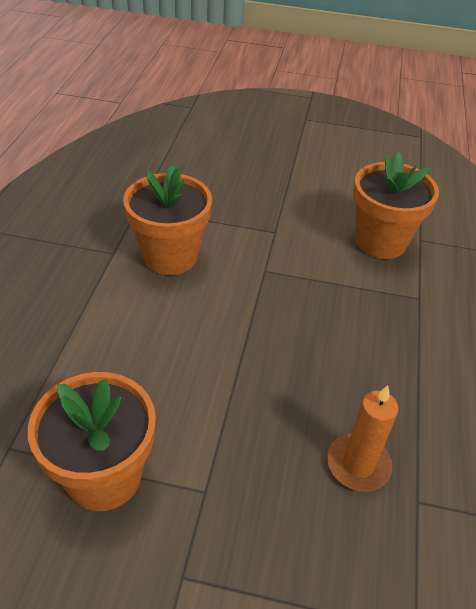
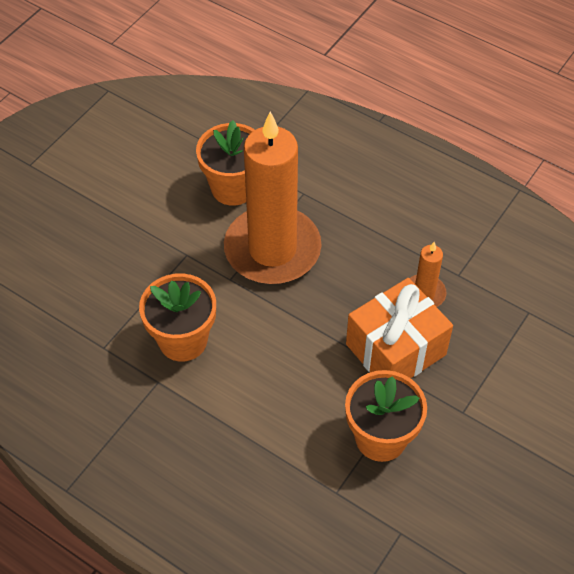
camera: 65 degrees left, 10 degrees up
(250, 455) = (395, 349): none -> orange gift
(325, 293) = (272, 249): none -> orange candle

